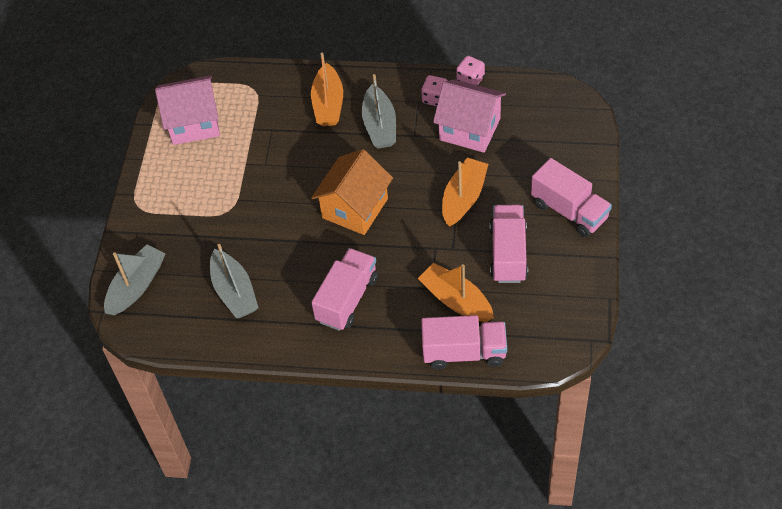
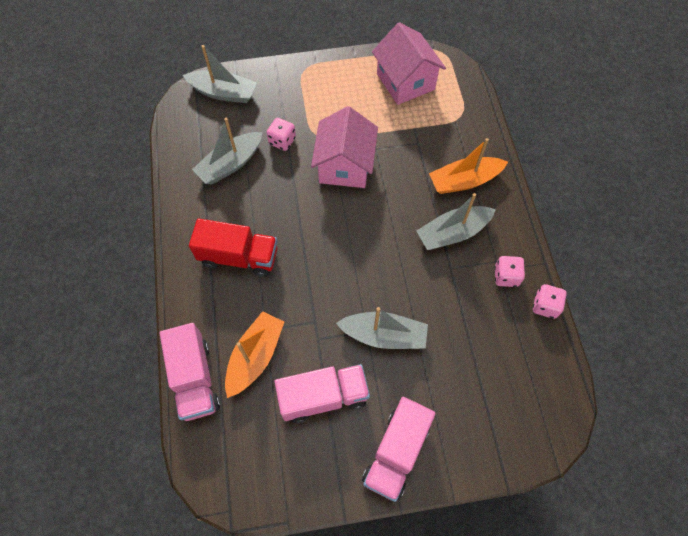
camera: 70 degrees right, 10 degrees up
(223, 241) = (282, 141): none -> pink dice
(347, 299) = (239, 257): pink truck -> red truck
(355, 208) = (345, 236): orange house -> none
(463, 198) = (384, 335): orange boat -> grey boat
(469, 129) = (476, 320): pink house -> pink house (345, 165)

